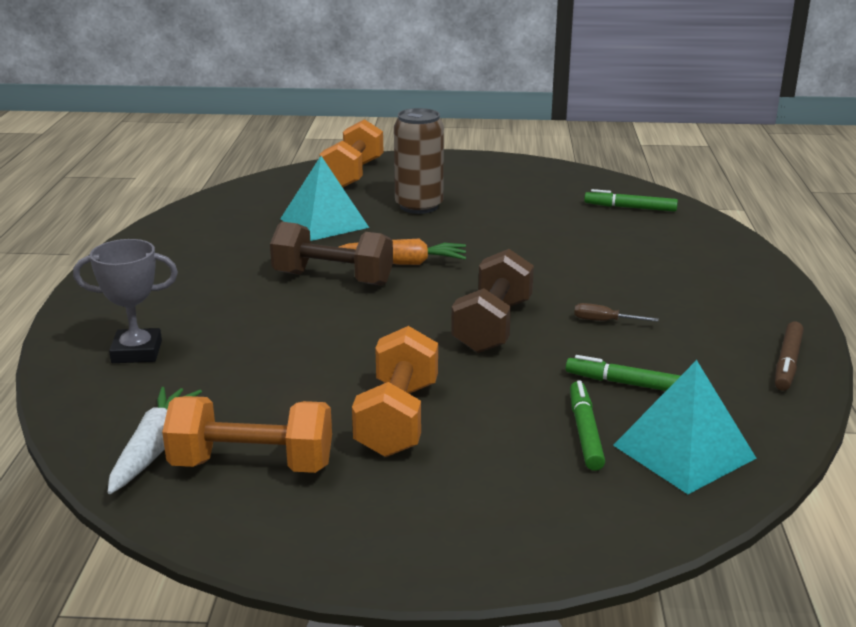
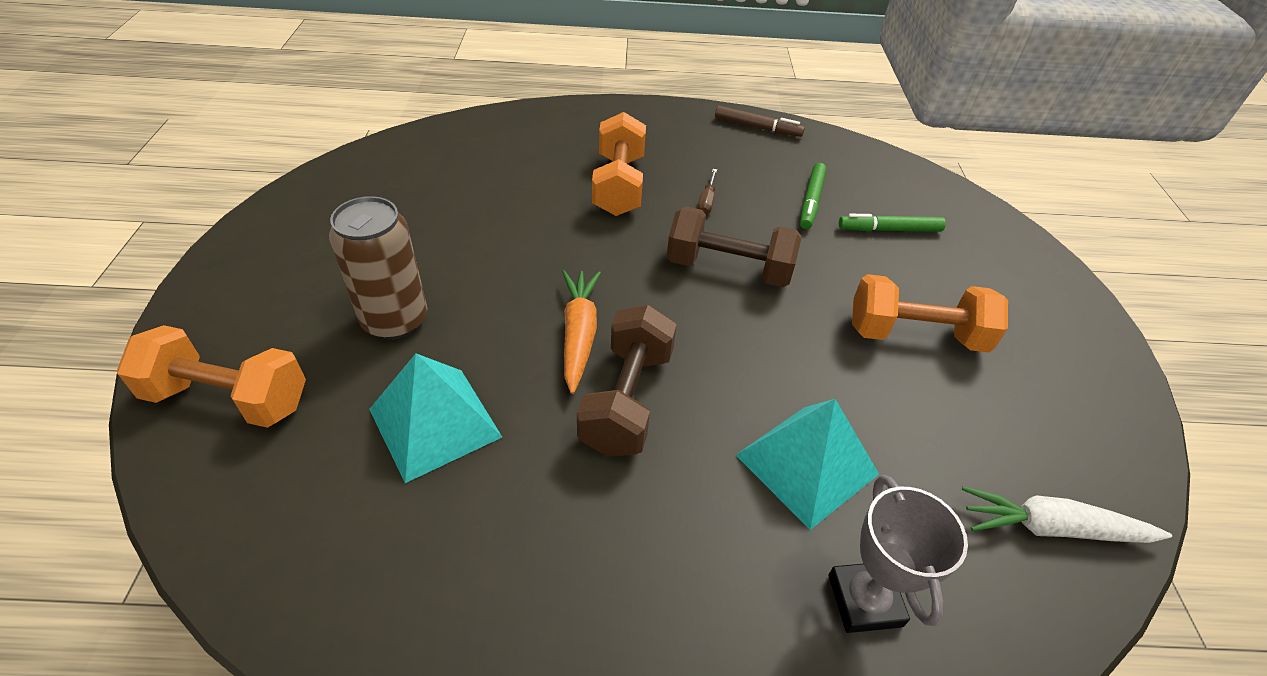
camera: 95 degrees left, 20 degrees up
(252, 465) = (1034, 436): orange dumbbell -> orange dumbbell (619, 185)
(630, 208) = (443, 156): green marker -> none
(684, 451) = (894, 188): turquoise pyramid -> turquoise pyramid (807, 464)

